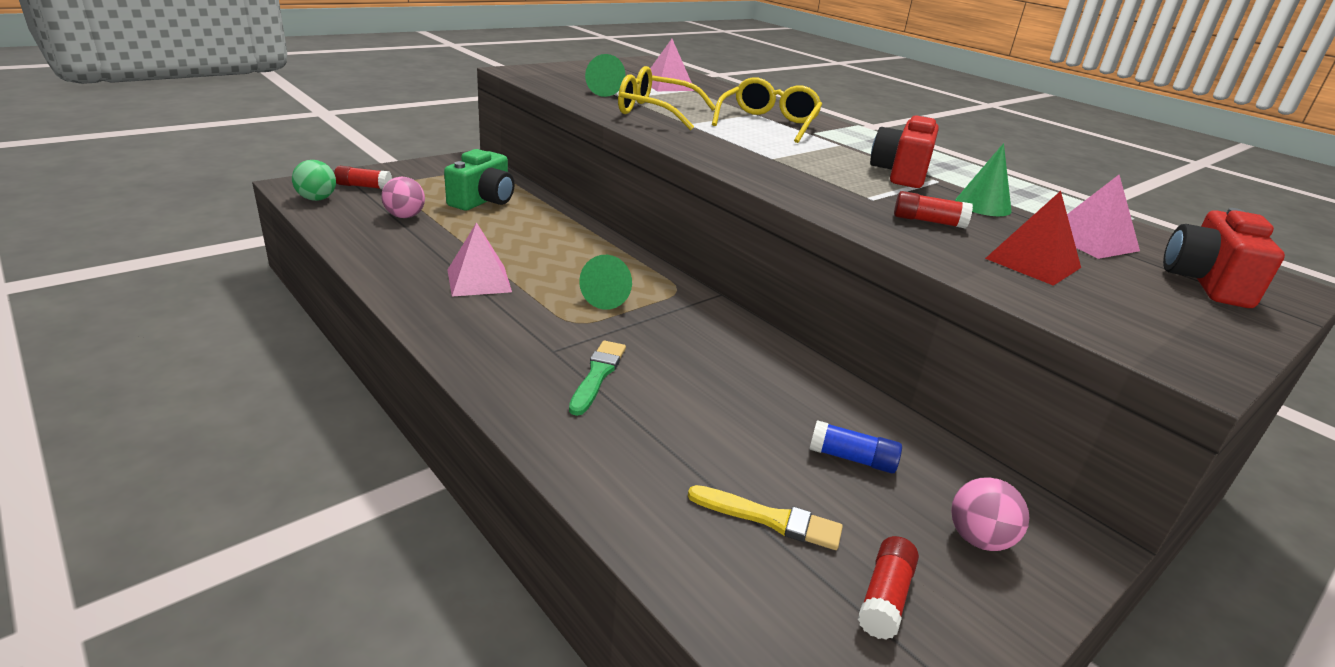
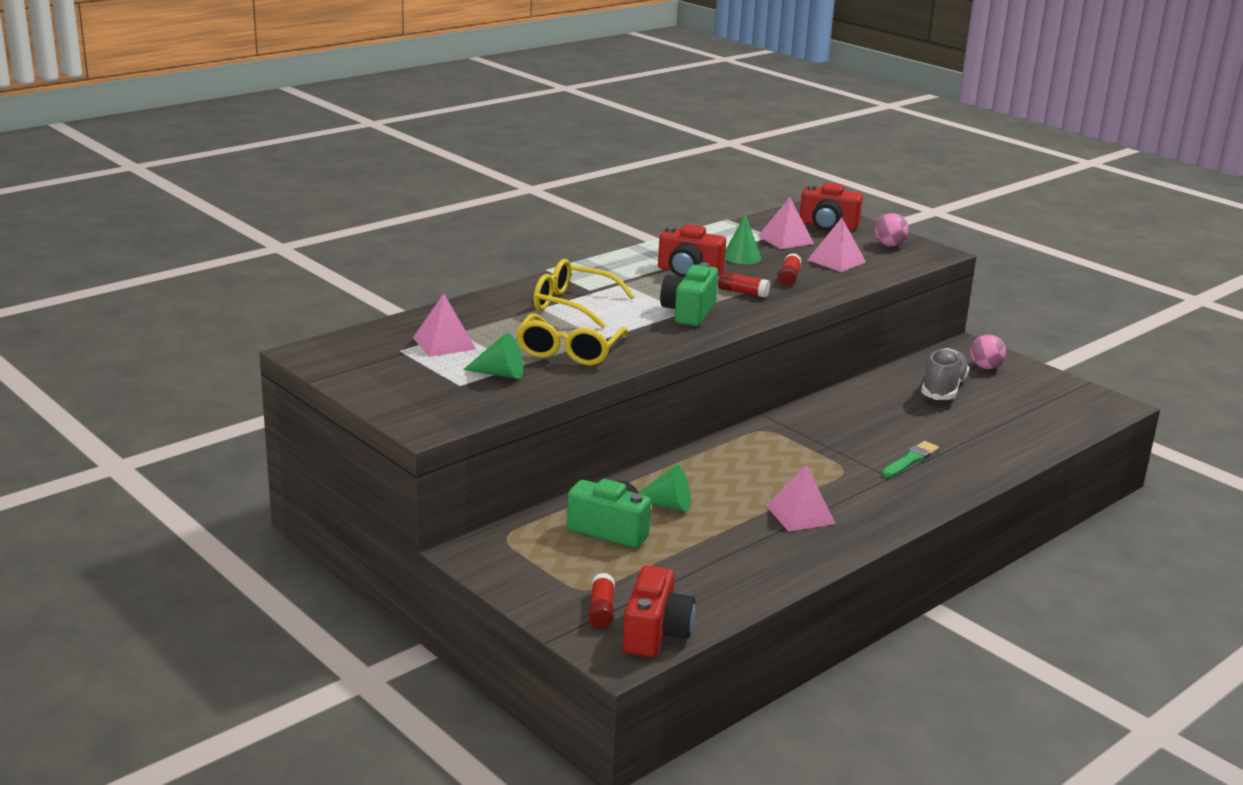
camera: 90 degrees left, 5 degrees down
(317, 199) = (656, 633): green ball -> red camera
(405, 216) = (678, 570): pink ball -> pink ball (889, 245)
(597, 375) = (910, 460): green brush -> green brush turned 120 degrees clockwise
(609, 297) = (796, 457): green cone -> green cone (667, 505)
(770, 159) = (689, 312): none -> green camera
(770, 519) = (1009, 414): yellow brush -> none
(852, 458) = (943, 388): blue glue stick -> grey shoe
(884, 597) = (1041, 393): red glue stick -> red glue stick (742, 292)
(1033, 263) = (836, 261): red pyramid -> pink pyramid

